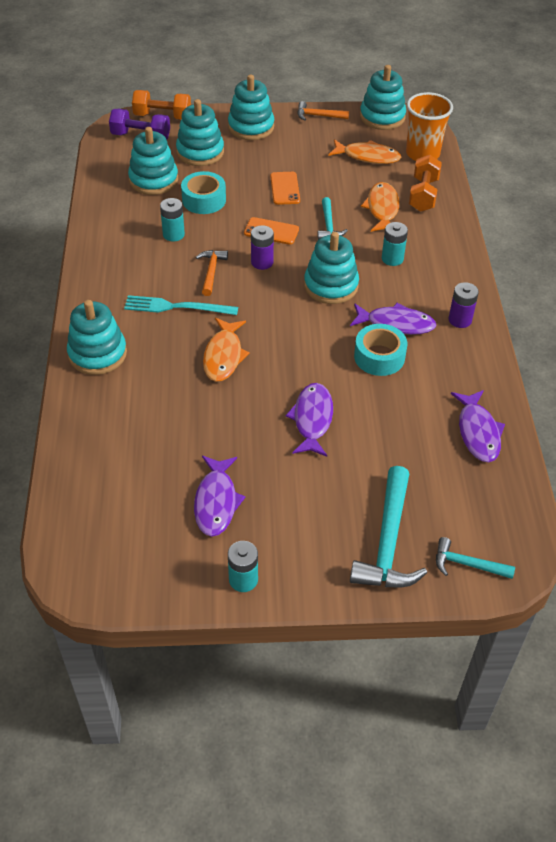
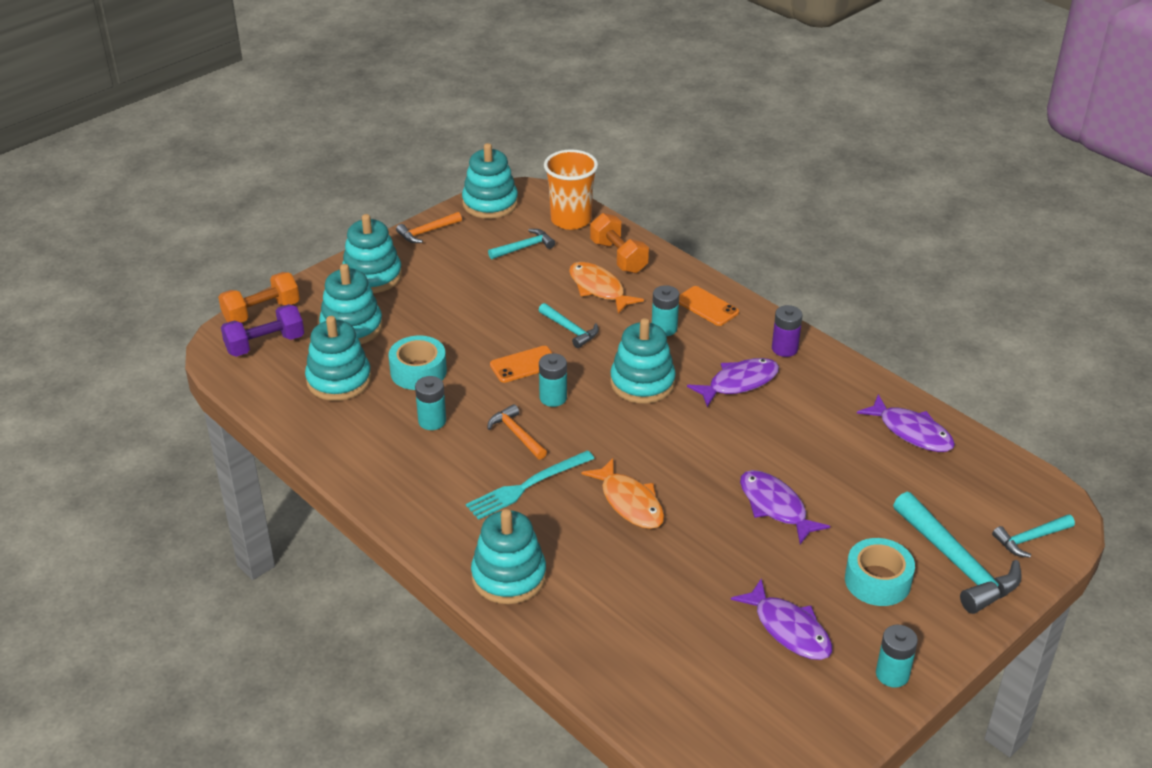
camera: 40 degrees left, 10 degrees down
(262, 262) = (553, 398): purple battery -> turquoise battery
(285, 188) = (484, 318): orange phone -> orange phone (707, 306)
(367, 156) = (524, 247): orange fish -> turquoise hammer
(379, 357) = (761, 419): turquoise tape -> turquoise tape (877, 581)

